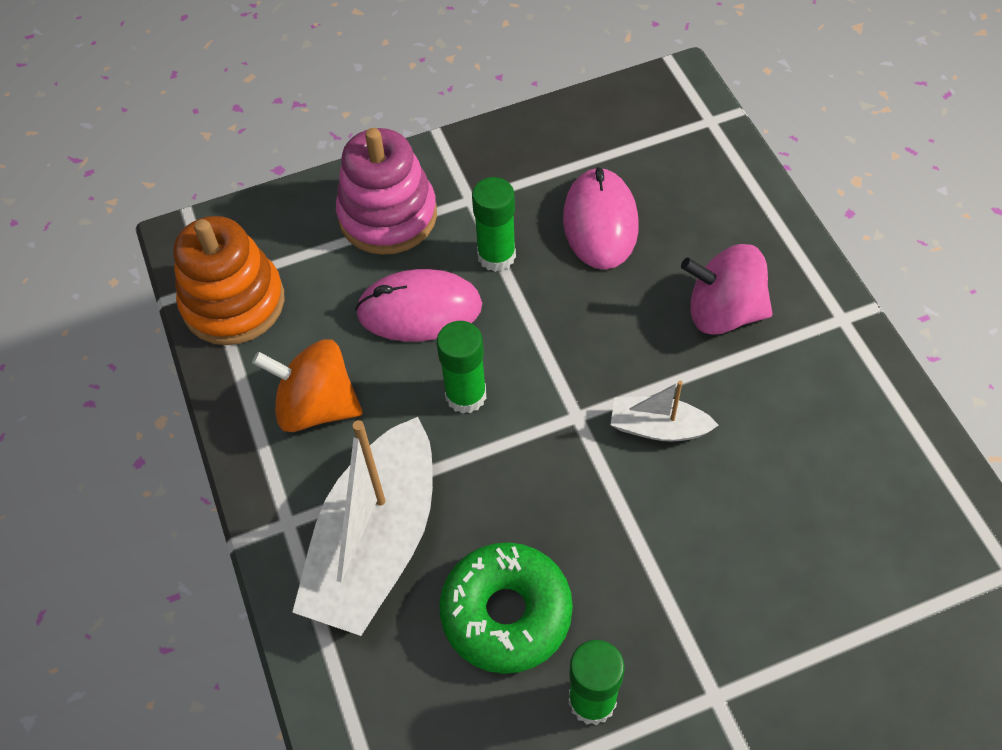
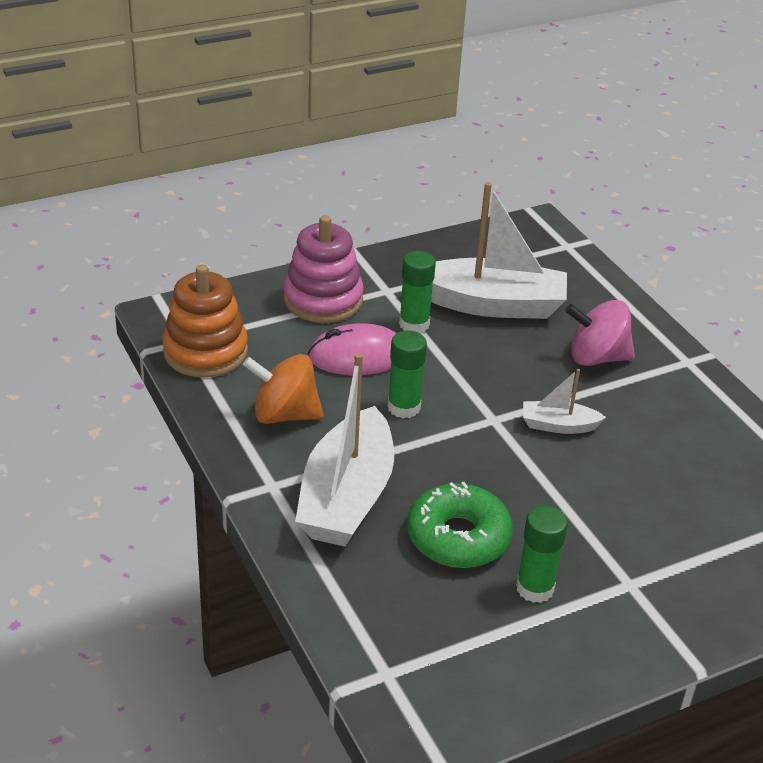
camera: 10 degrees left, 20 degrees down
(600, 222) = (492, 304): pink mouse -> white boat

